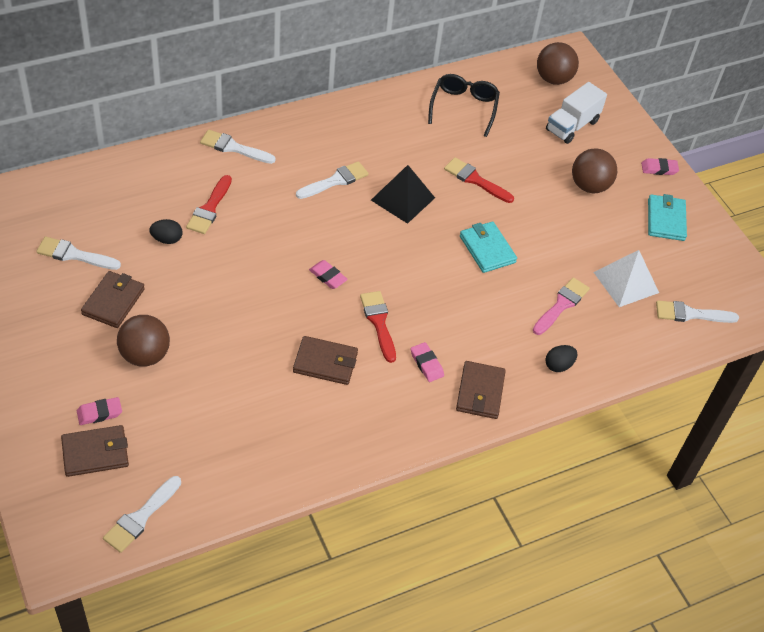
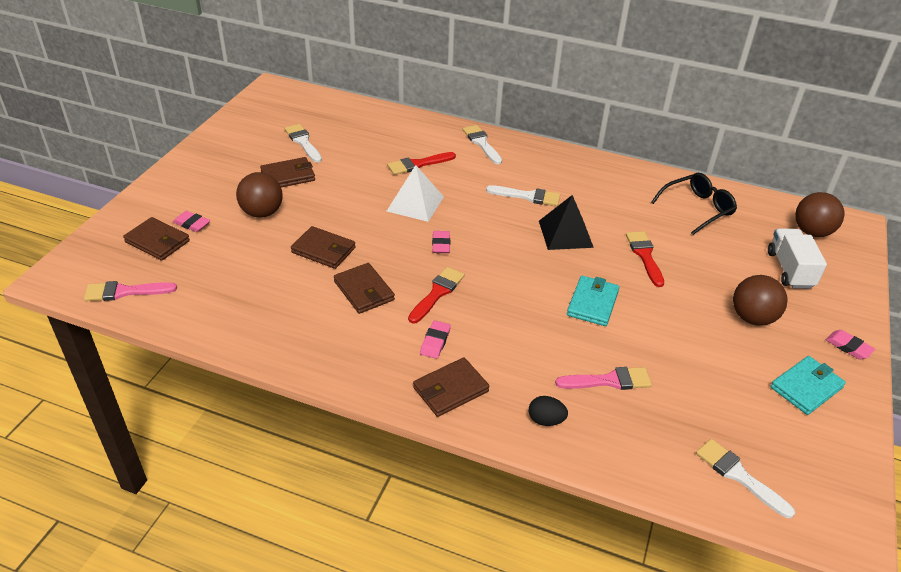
camera: 50 degrees right, 10 degrees down
(141, 517) = (125, 292): white brush -> pink brush
(167, 239) = (367, 165): black egg -> none
(246, 351) = (323, 250): none -> brown wallet
(572, 126) = (789, 270): white truck -> white truck turned 90 degrees clockwise
(626, 282) = (698, 406): white pyramid -> white pyramid (415, 203)

